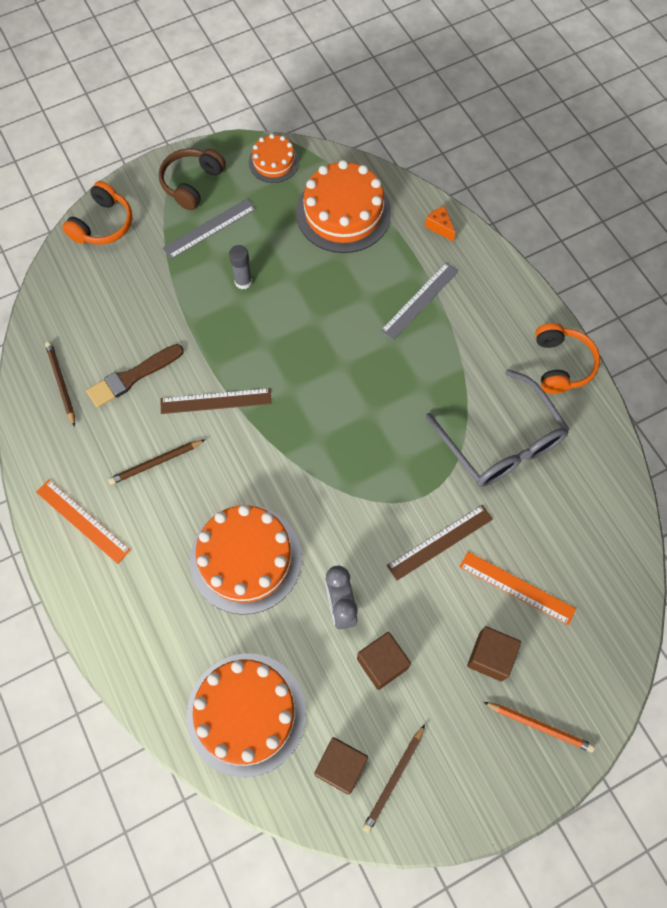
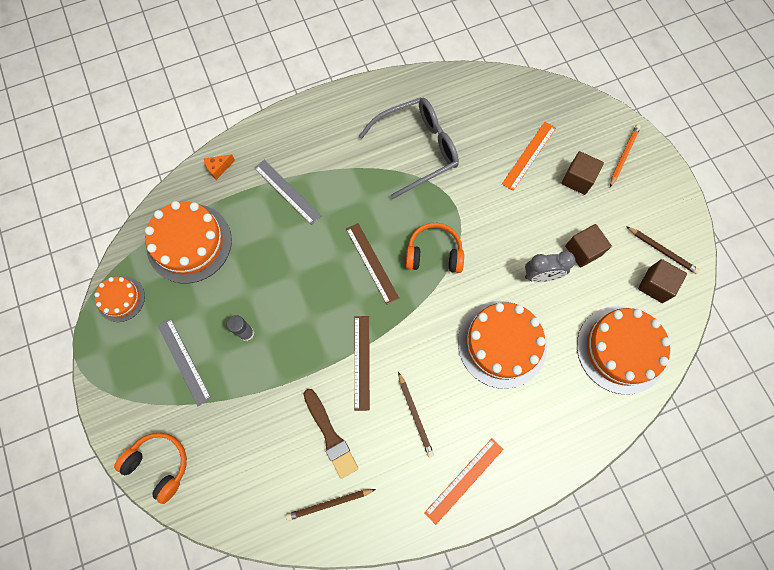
camera: 85 degrees left, 5 degrees up
(192, 183) = (129, 376): brown headphones -> none
(440, 542) = (493, 201): brown ruler -> brown ruler (372, 263)
(561, 364) = (357, 100): orange headphones -> orange headphones (434, 253)

